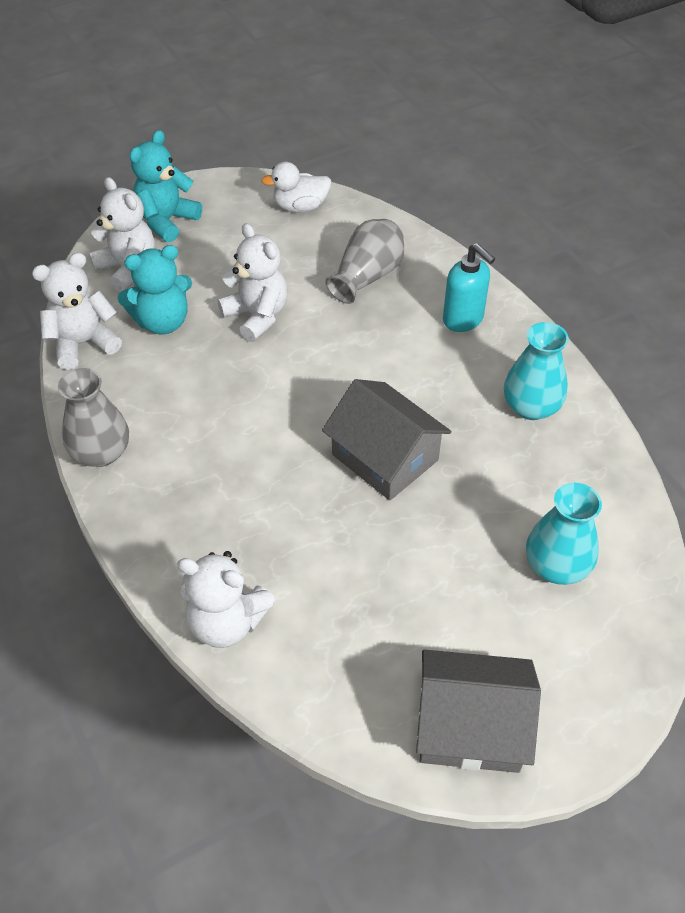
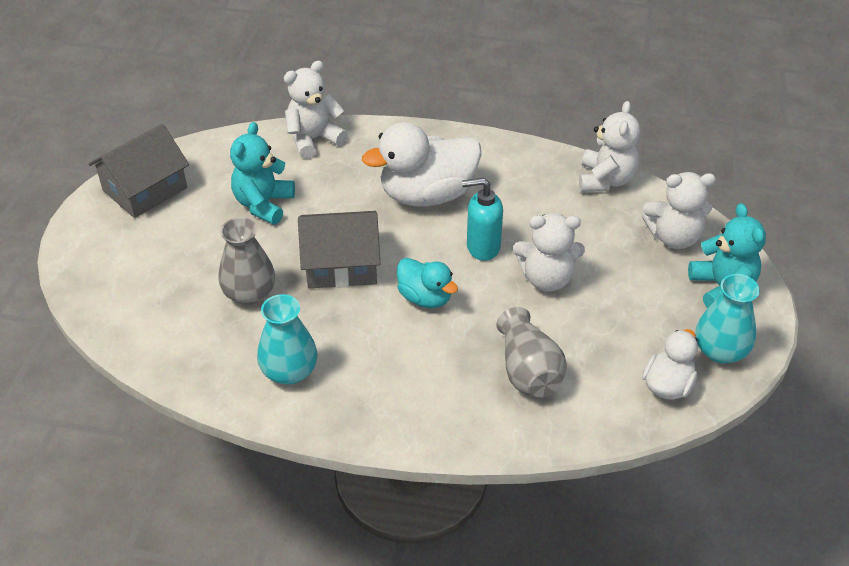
camera: 130 degrees right, 5 degrees down
(101, 453) = (491, 147): grey vase -> grey vase (249, 293)
(162, 322) = (590, 227): turquoise teddy bear -> turquoise teddy bear (263, 204)
(226, 457) = (427, 194): none -> white duck
(360, 375) = (425, 297): none -> turquoise duck
(463, 319) = (415, 398): turquoise soap dispenser -> turquoise soap dispenser (482, 247)
(556, 566) = (171, 288): turquoise vase -> turquoise vase (720, 350)

